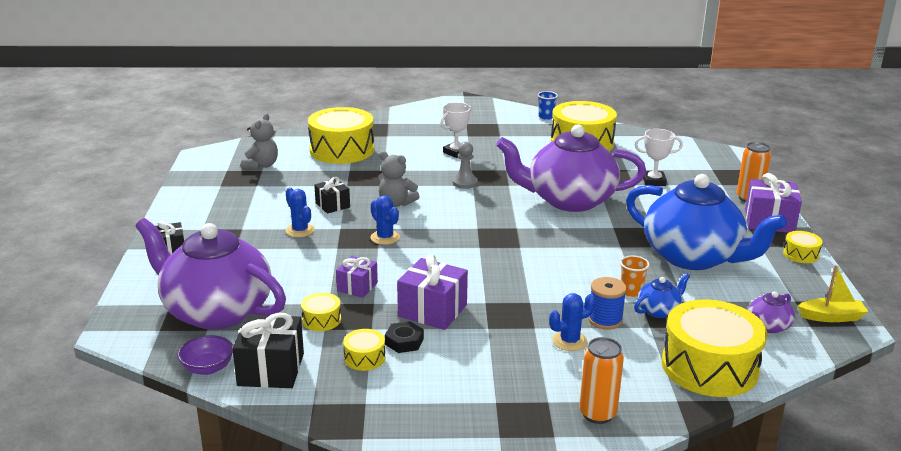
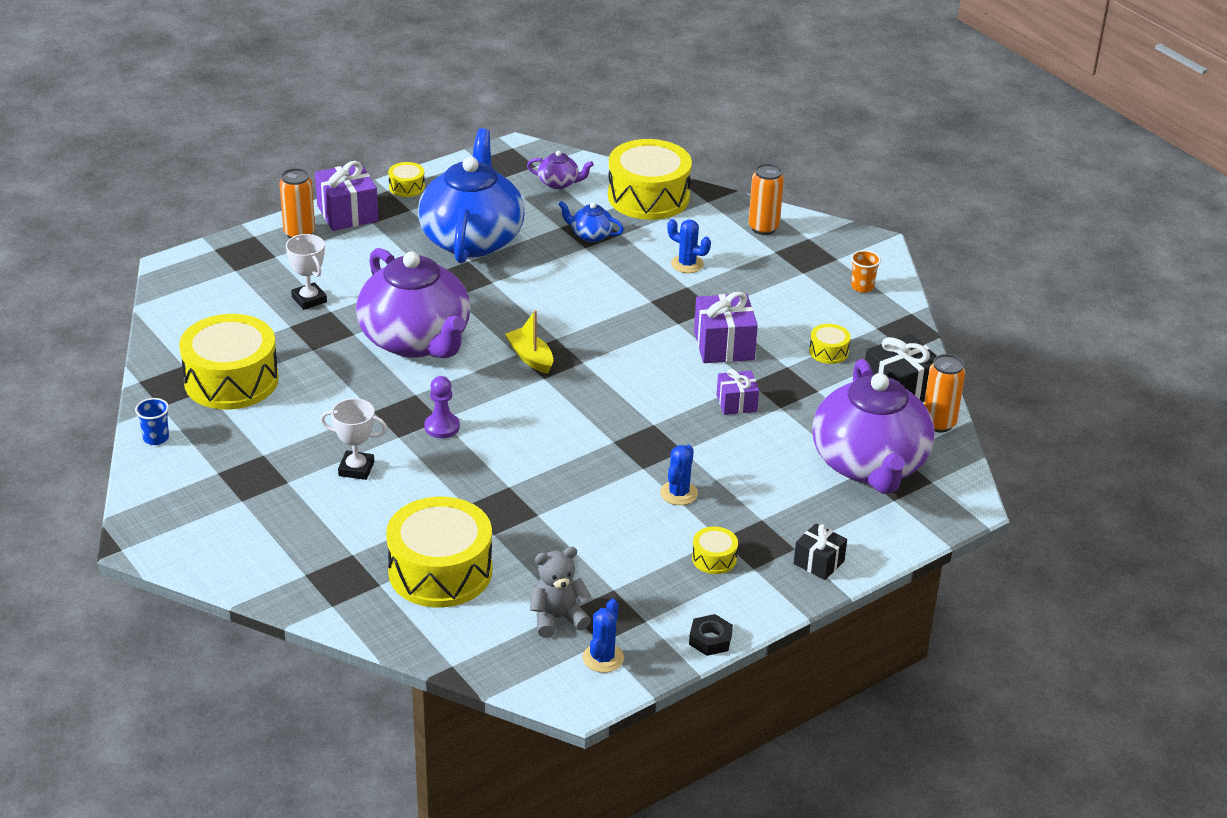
camera: 125 degrees left, 10 degrees up
(208, 368) = (938, 423): purple bowl -> orange can
(321, 320) = (808, 398): yellow drum -> yellow drum (714, 558)
(332, 205) = (599, 500): black gift -> none
(385, 237) = (629, 428): blue cactus -> blue cactus (603, 658)
(396, 203) = (546, 455): grey teddy bear -> none
(404, 341) = (784, 341): black nut -> black nut (710, 639)
(465, 183) = (442, 427): grey pawn -> purple pawn
(605, 320) = (635, 256): blue spool -> none
(631, 291) = (574, 255): orange cup -> orange cup (862, 287)
(831, 317) = (511, 159): yellow boat -> yellow boat (530, 357)

